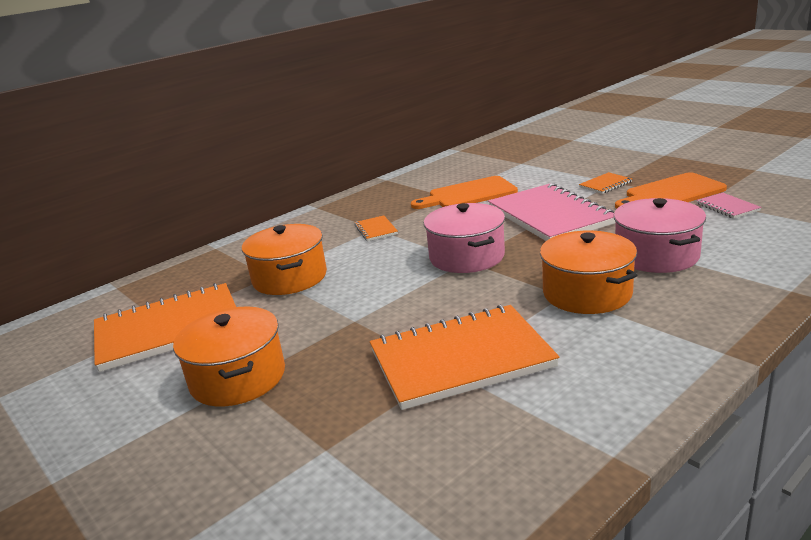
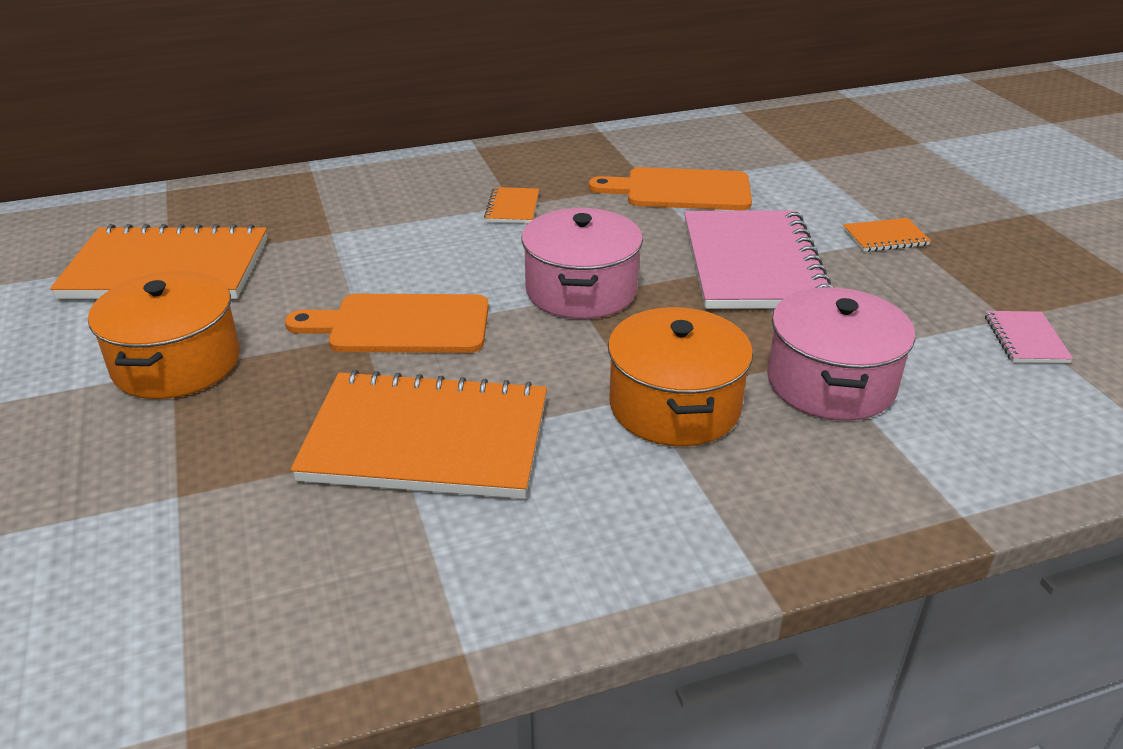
camera: 20 degrees right, 10 degrees up
(289, 278) = (350, 244): orange pot -> none
(671, 193) = (967, 285): orange cutting board -> orange cutting board (401, 325)

